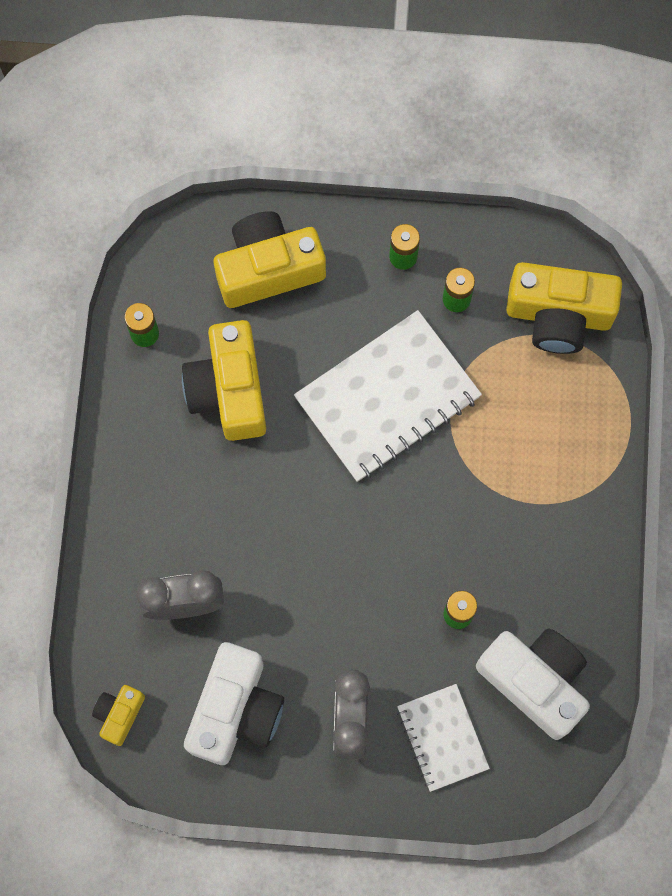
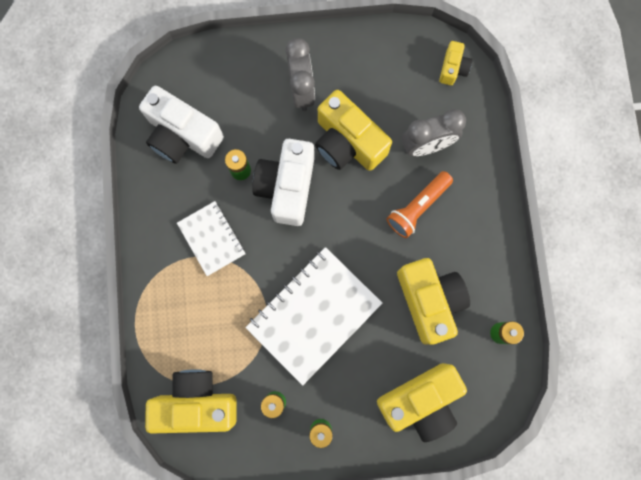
camera: 170 degrees right, 5 degrees up
(217, 518) = (417, 207): none -> orange flashlight
(236, 710) = (377, 83): white camera -> white camera (287, 187)
(297, 628) = (347, 142): none -> yellow camera
(442, 738) = (239, 89): white notebook -> white notebook (212, 238)

